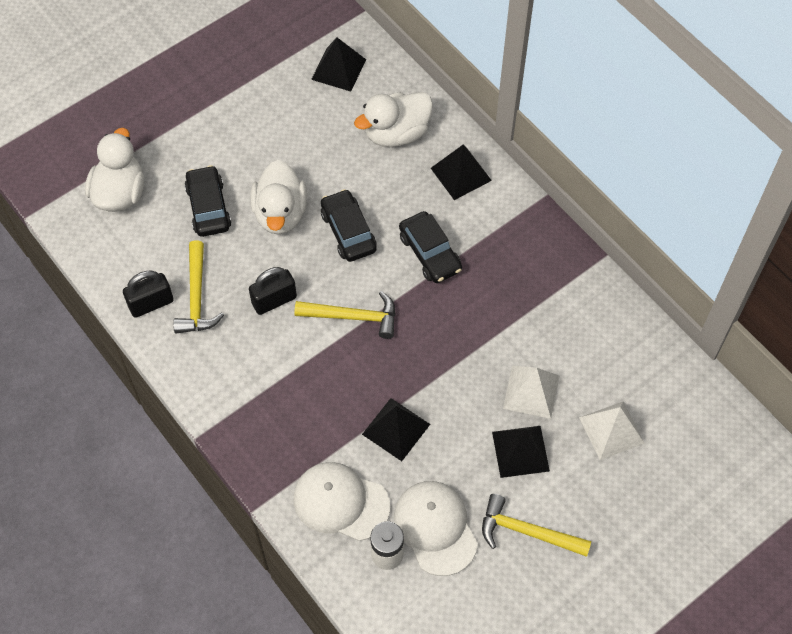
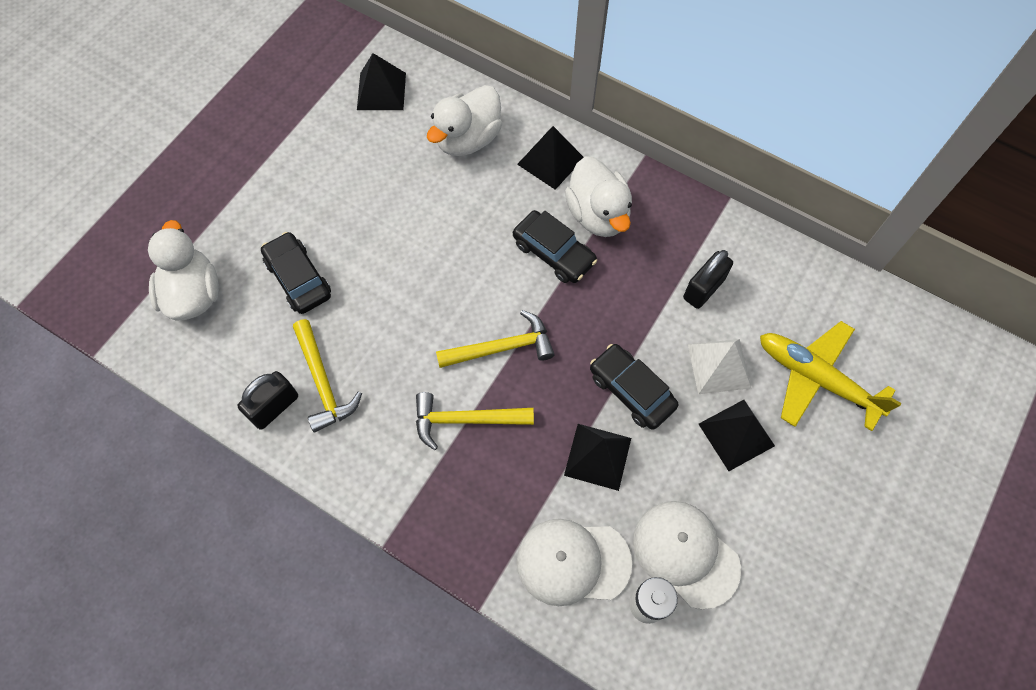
camera: 20 degrees left, 5 degrees up
(274, 300) = (410, 358): black padlock -> black padlock (703, 289)
(280, 213) = (379, 261): white duck -> white duck (598, 214)
(348, 231) = (459, 257): black car -> black car (631, 391)
(527, 532) = (782, 522): yellow hammer -> yellow hammer (466, 420)
(611, 430) = (816, 379): white pyramid -> yellow plane

